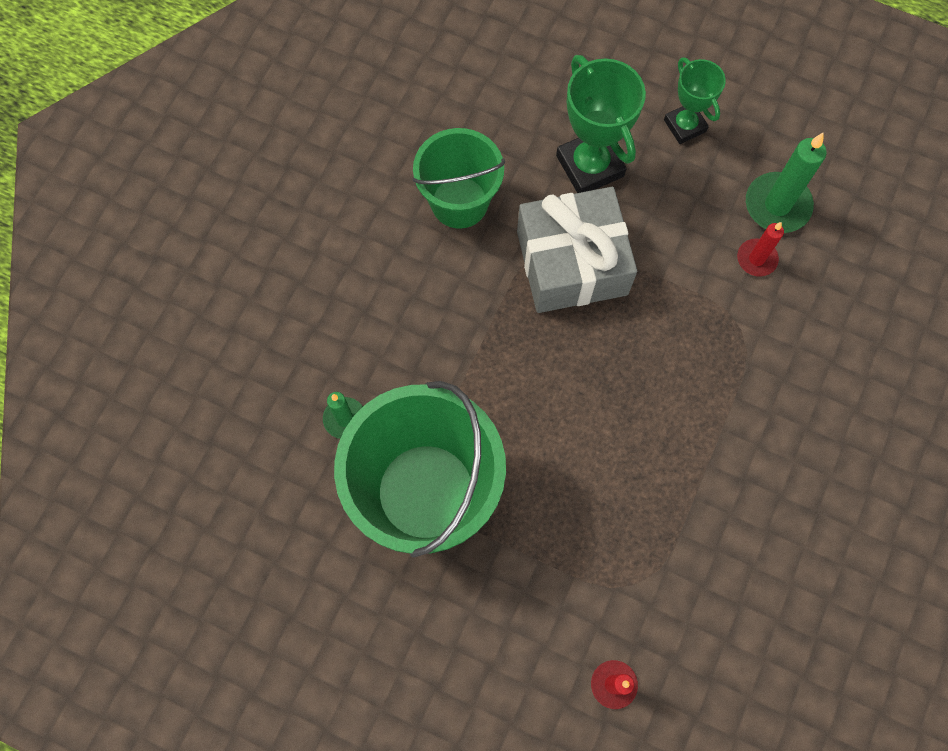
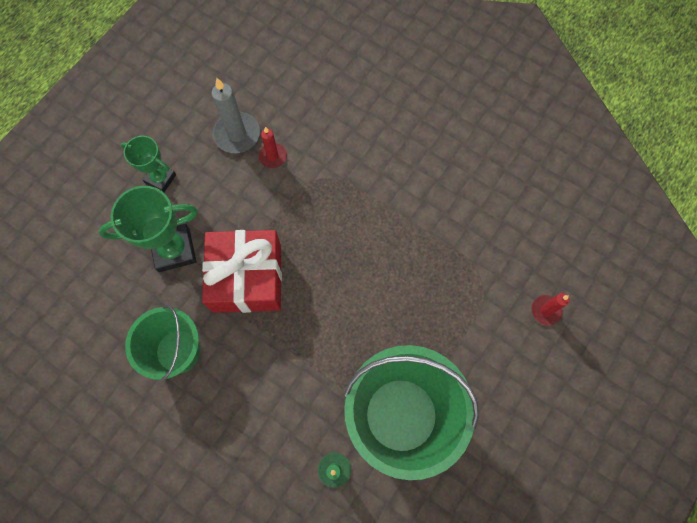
camera: 80 degrees left, 0 degrees up
(572, 263) = (247, 278): grey gift -> red gift
(685, 126) = (160, 179): green trophy -> green trophy turned 45 degrees clockwise
(777, 205) = (237, 134): green candle -> grey candle

